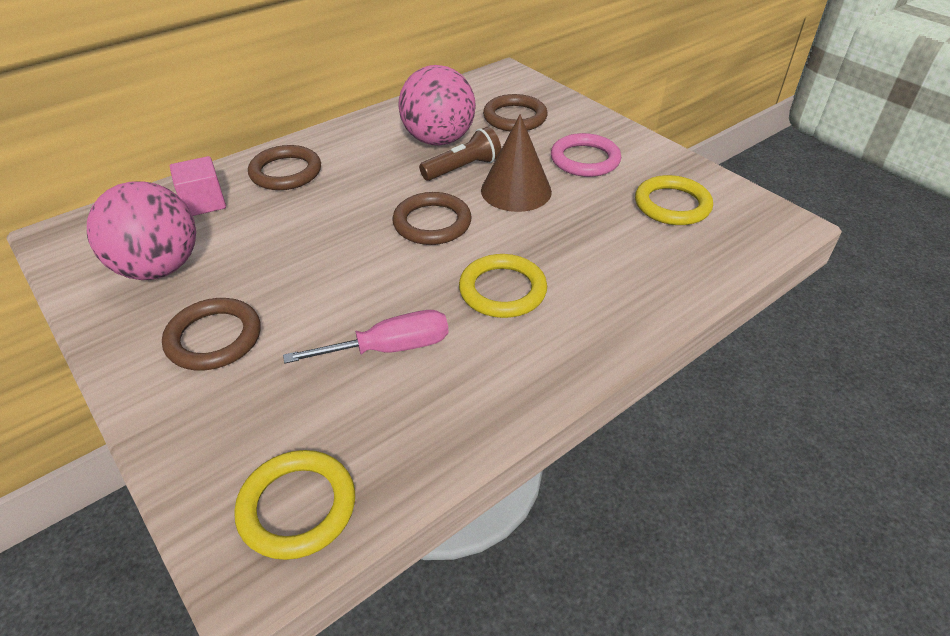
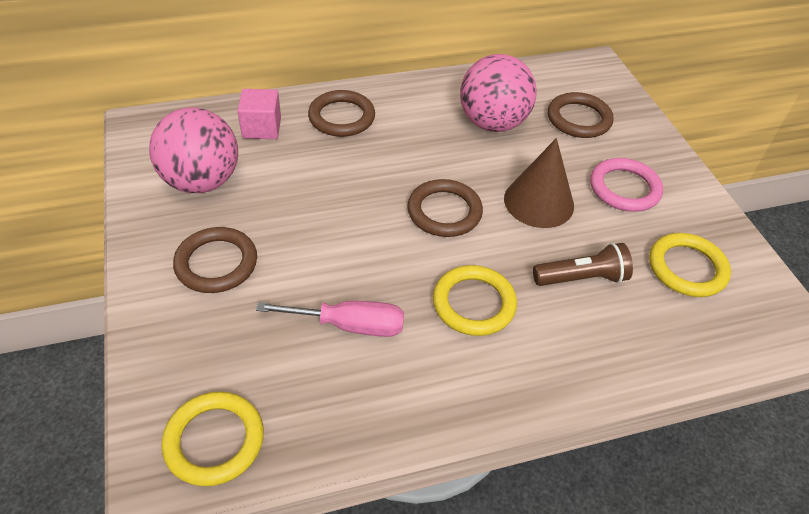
camera: 20 degrees right, 5 degrees up
(463, 168) = (500, 161): brown flashlight -> brown flashlight (581, 278)

